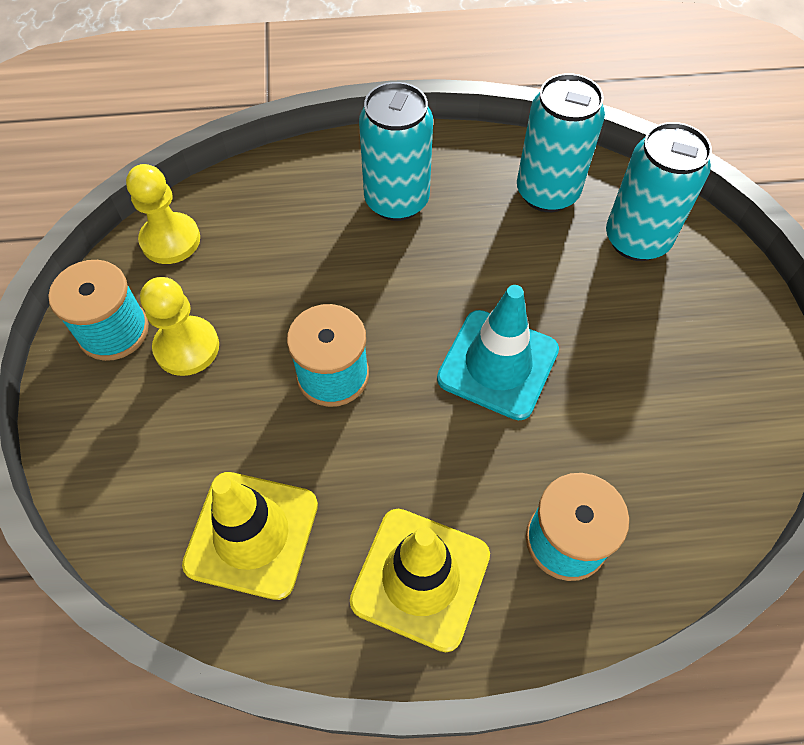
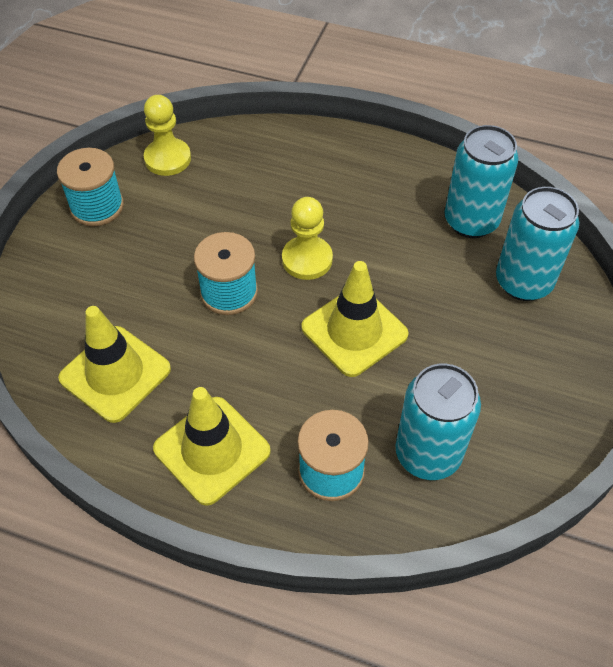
camera: 25 degrees right, 5 degrees down
(187, 347) = (139, 235): yellow pawn -> yellow pawn (307, 259)
(396, 201) = (347, 187): turquoise can -> turquoise can (428, 454)
(498, 364) = (354, 331): turquoise traffic cone -> yellow traffic cone

